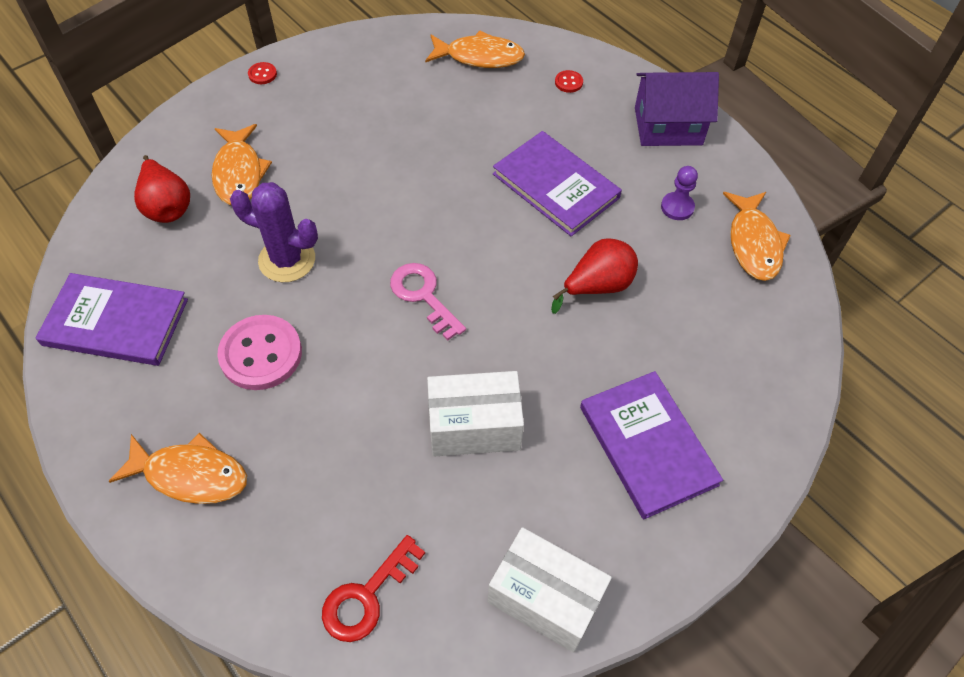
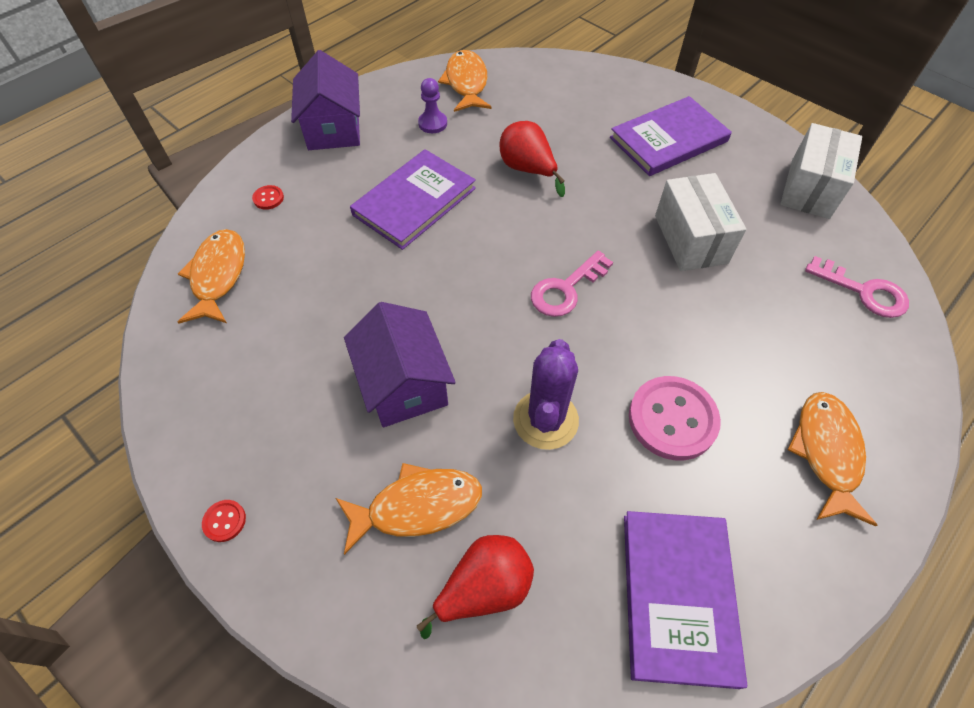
camera: 95 degrees left, 0 degrees up
(345, 170) = (404, 384): none -> purple house
(367, 595) = (863, 291): red key -> pink key
(754, 243) = (466, 83): orange fish -> orange fish turned 90 degrees counterclockwise

